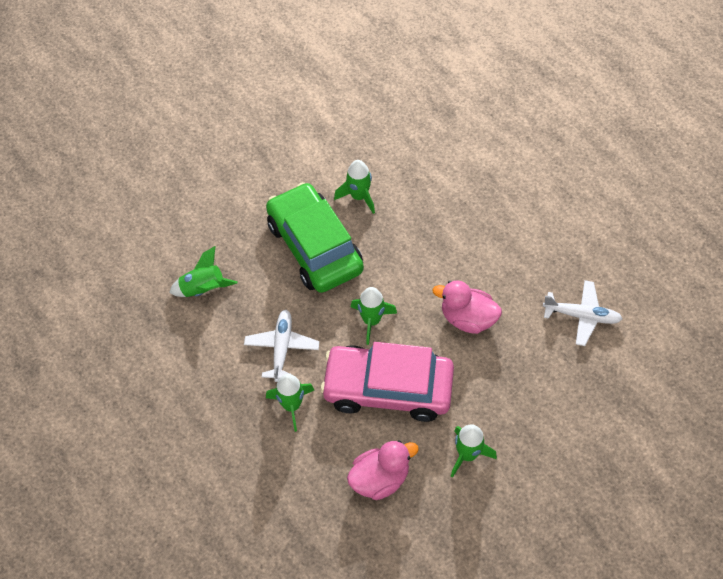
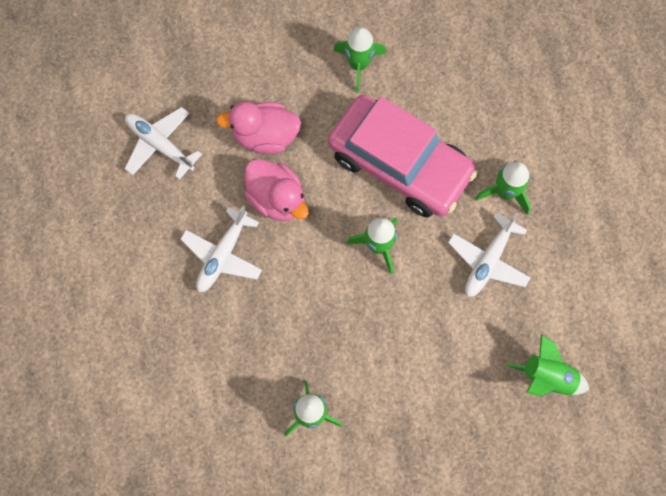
camera: 155 degrees left, 15 degrees up
(315, 247) = (395, 369): green car -> none
(380, 479) = (452, 81): pink duck -> pink duck (265, 136)
(481, 263) = (223, 255): none -> white plane

